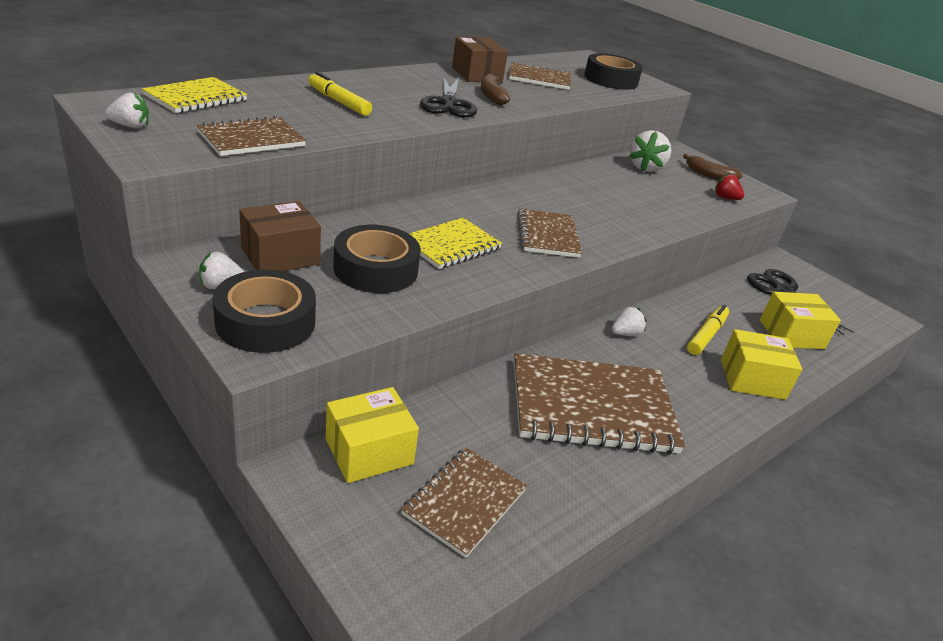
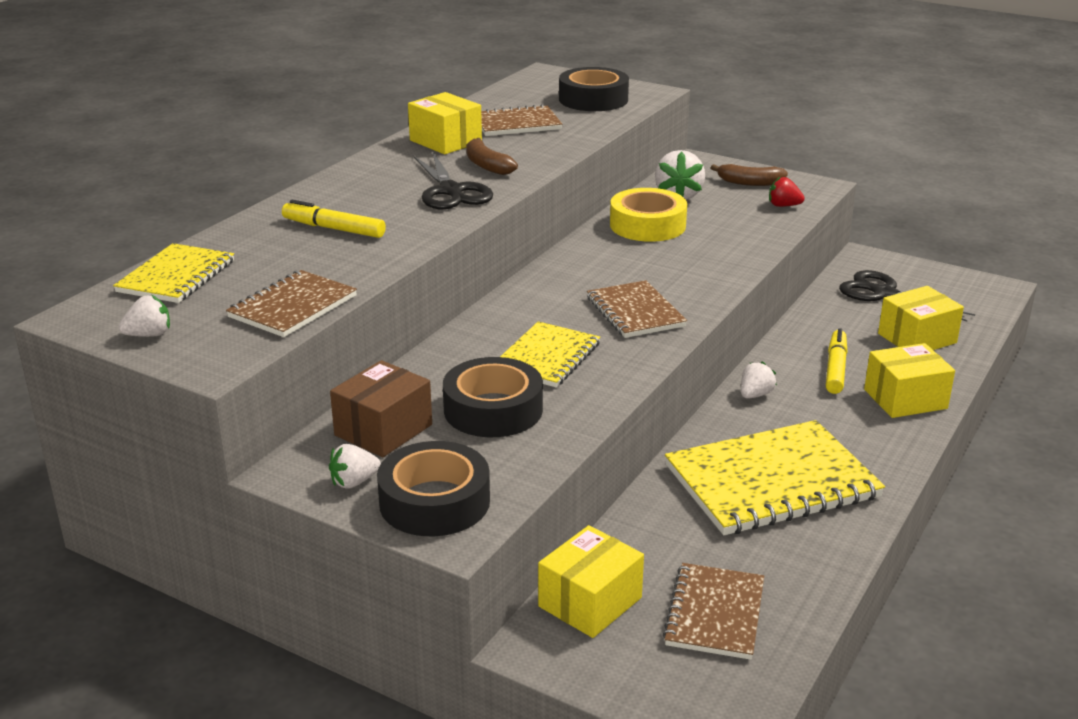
camera: 15 degrees left, 5 degrees down
(477, 75) = (445, 141): brown box -> yellow box
(592, 407) = (771, 482): brown notebook -> yellow notebook
(606, 180) = (647, 225): none -> yellow tape

